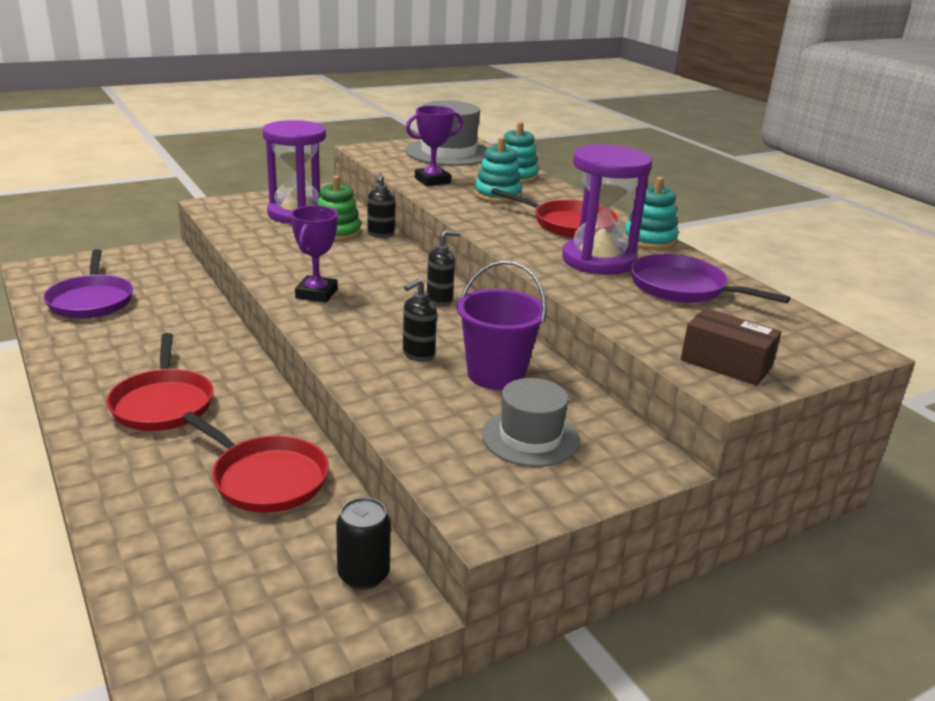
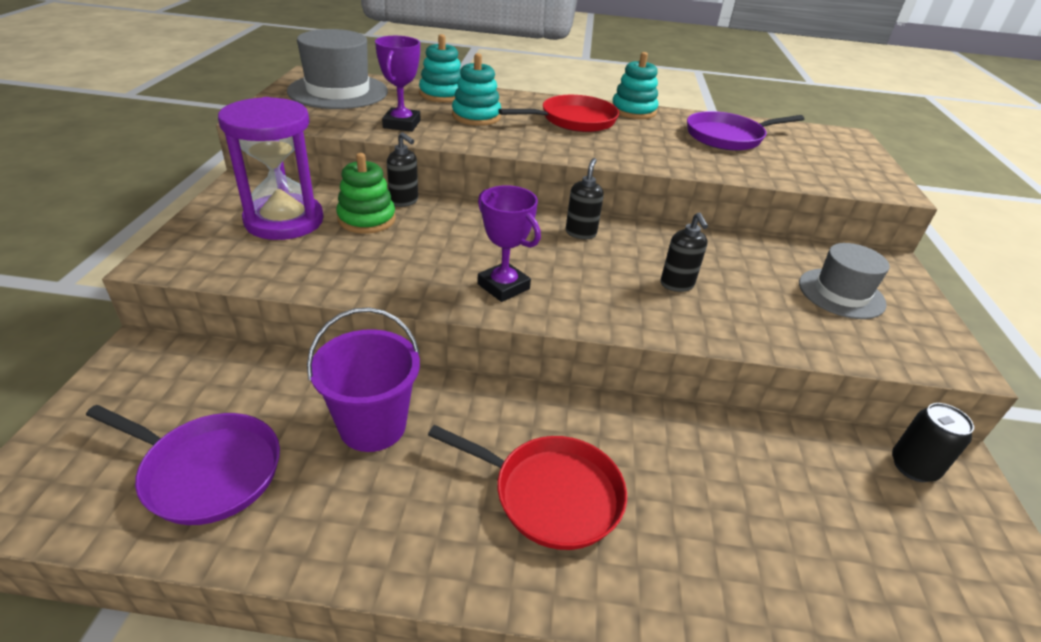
camera: 55 degrees left, 10 degrees up
(266, 478) = (746, 469): red pan -> none
(496, 374) = (734, 265): purple bucket -> purple bucket (372, 426)
(598, 260) = (656, 140): purple hourglass -> none
(726, 363) = (856, 175): brown box -> none

